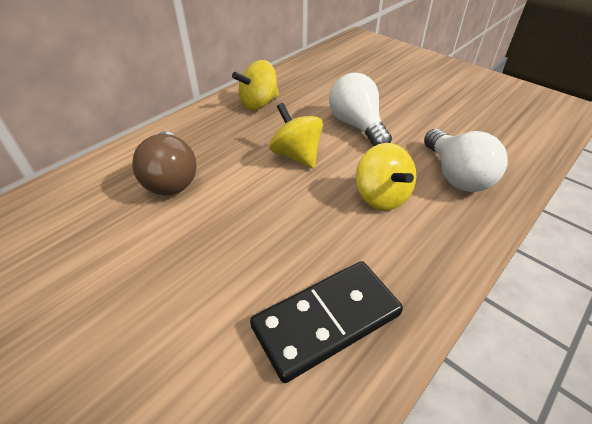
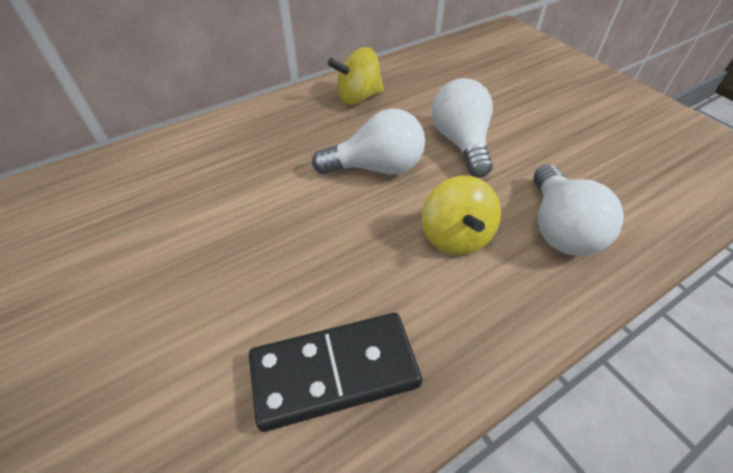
camera: 15 degrees right, 5 degrees up
(171, 178) = (234, 170): brown light bulb -> none
(296, 155) = (376, 167): yellow spinning top -> white light bulb

